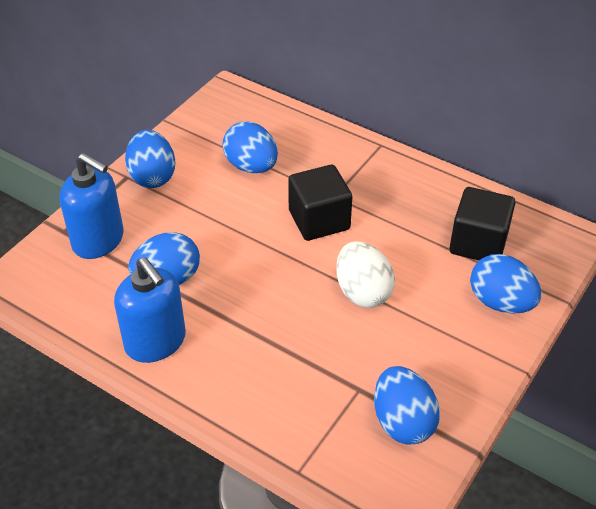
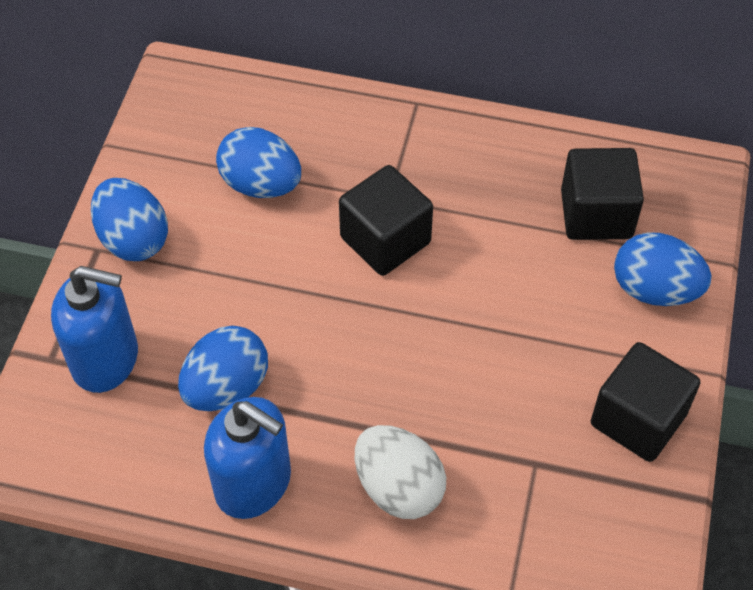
camera: 20 degrees left, 10 degrees up
(362, 292) = (484, 327): white egg -> white egg (398, 488)
(403, 422) = (605, 490): blue egg -> none
(449, 382) = (638, 419): none -> black cube

